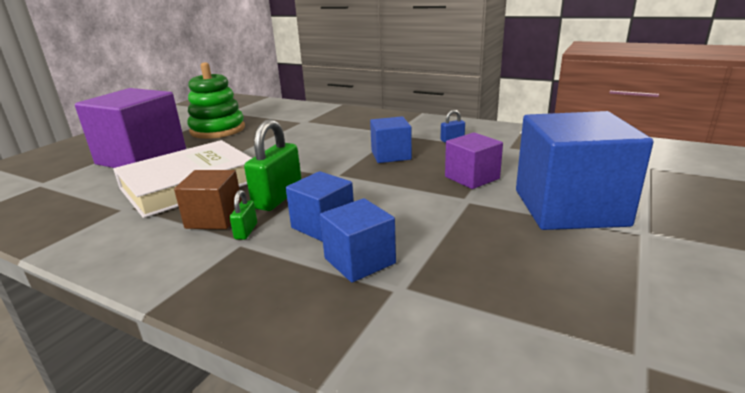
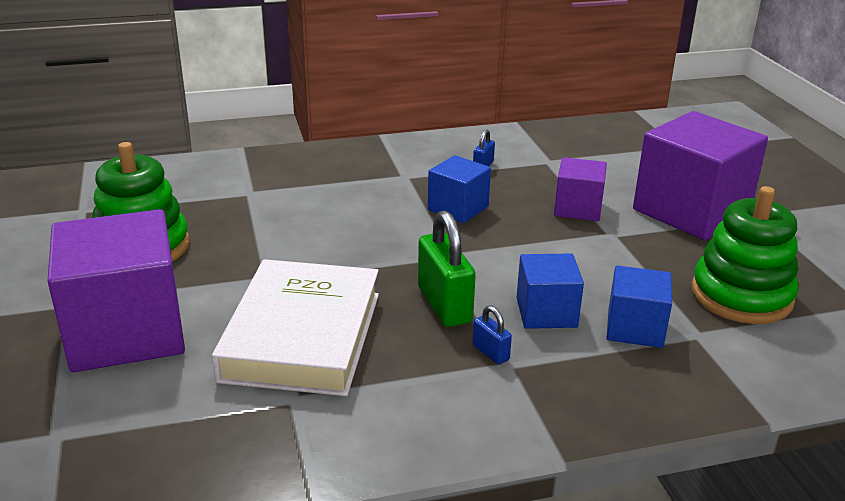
camera: 45 degrees left, 5 degrees up
(214, 218) = (428, 356): brown cube -> none
(246, 231) = (490, 352): green padlock -> blue padlock
(497, 280) = (741, 296): none -> green stacking toy
(569, 207) = (691, 211): blue cube -> purple cube

